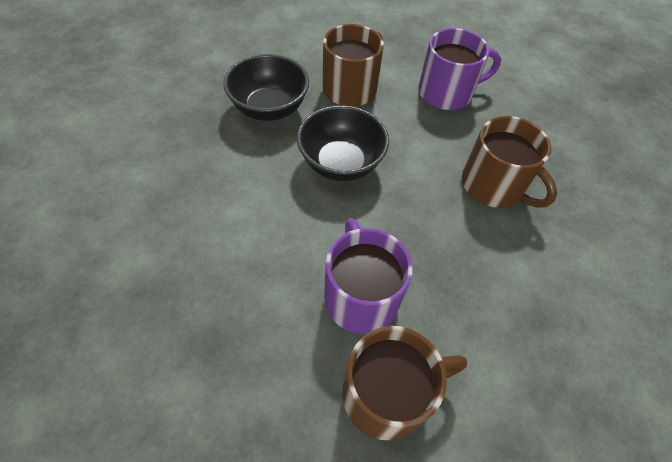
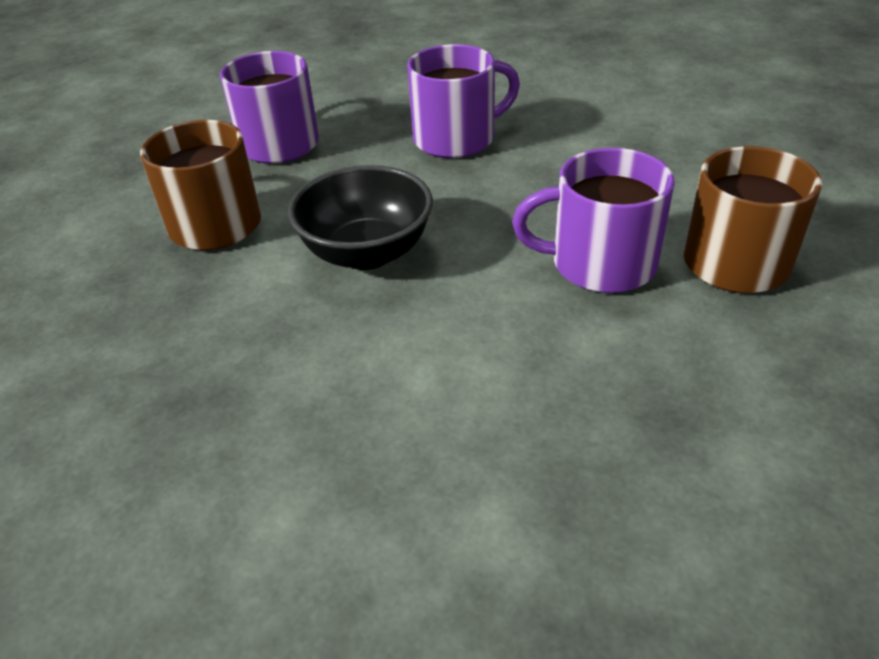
camera: 70 degrees left, 15 degrees down
(269, 108) = (202, 318): black bowl -> none
(494, 186) = (457, 139): brown mug -> purple mug

